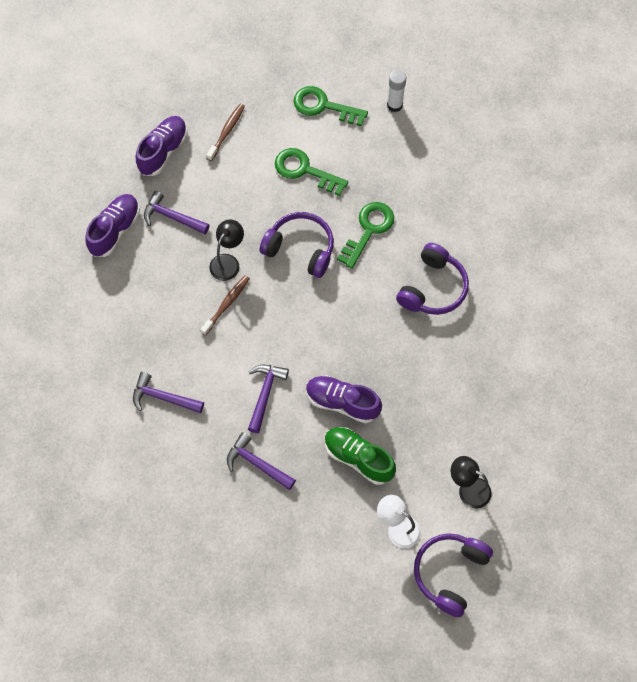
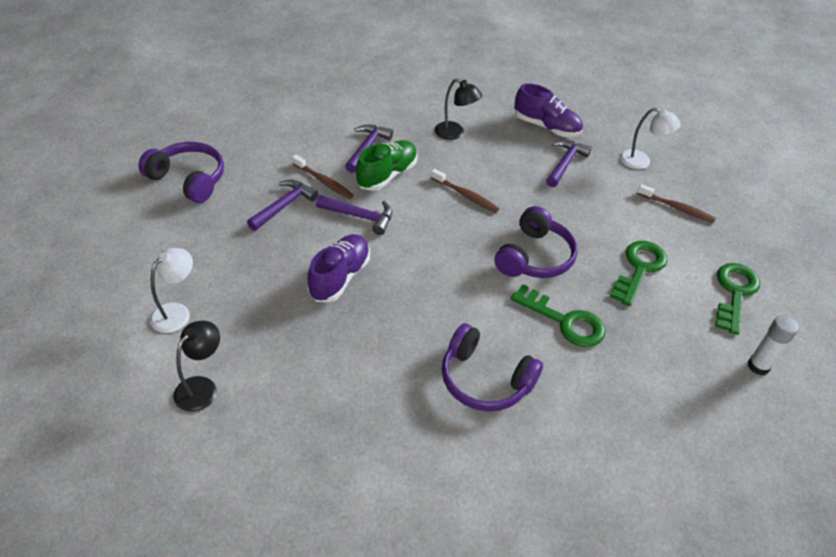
camera: 90 degrees right, 20 degrees down
(163, 151) = (641, 161): purple shoe -> white lamp
(218, 432) = (324, 181): none -> brown toothbrush
(228, 262) = (515, 199): black lamp -> black lamp (455, 133)
(358, 458) = (269, 285): green shoe -> green shoe (387, 175)
(450, 573) = (103, 356): purple headphones -> purple headphones (188, 179)

